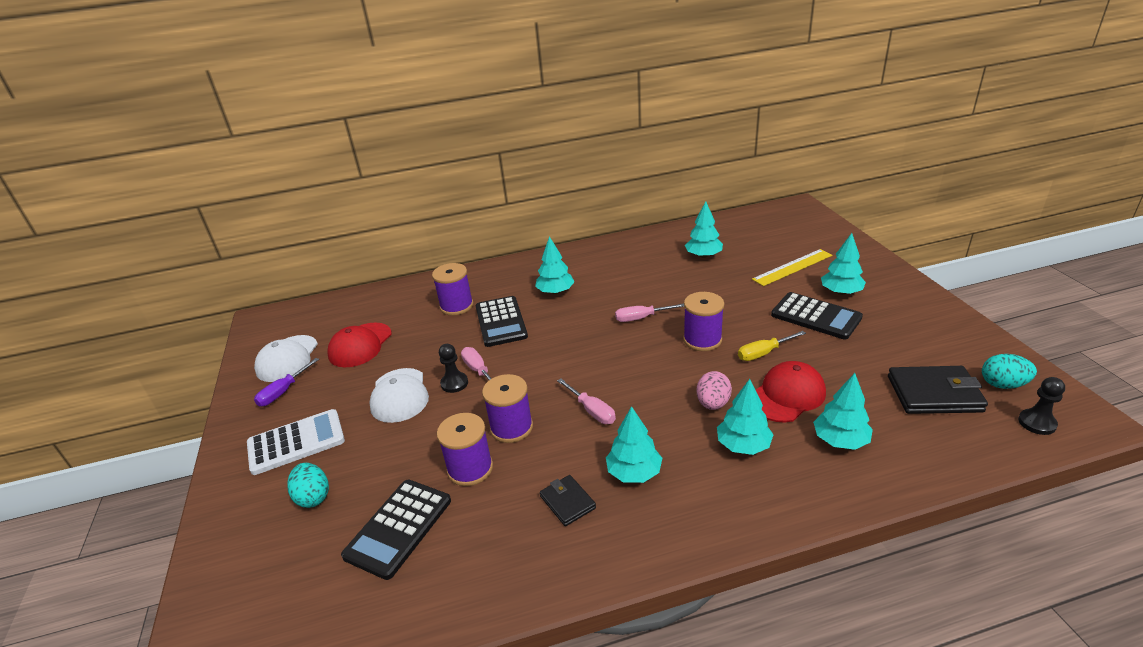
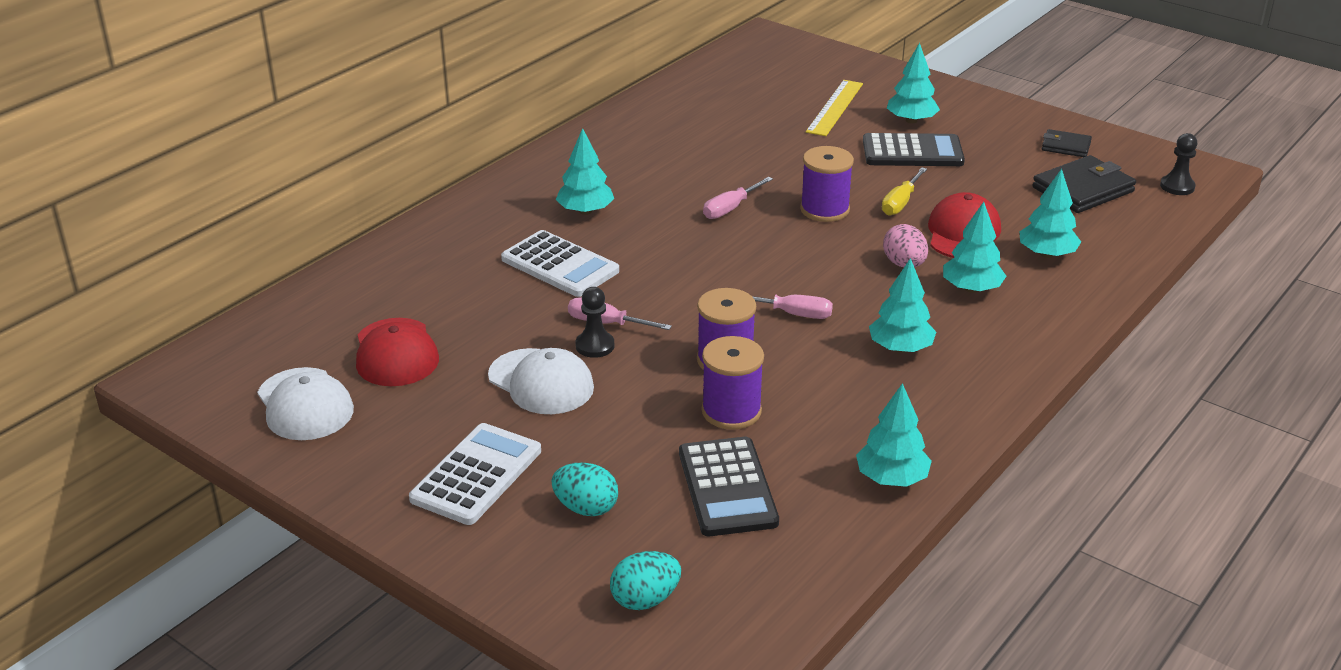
camera: 40 degrees left, 0 degrees up
(283, 392) = (365, 438): purple screwdriver -> none
(456, 306) = (469, 267): purple spool -> none
(501, 322) = (560, 265): black calculator -> white calculator
(567, 502) = (868, 396): black wallet -> black wallet (1066, 146)
(703, 255) = (720, 120): turquoise tree -> turquoise tree (891, 478)
(1003, 384) = (1127, 164): turquoise egg -> turquoise egg (645, 599)

